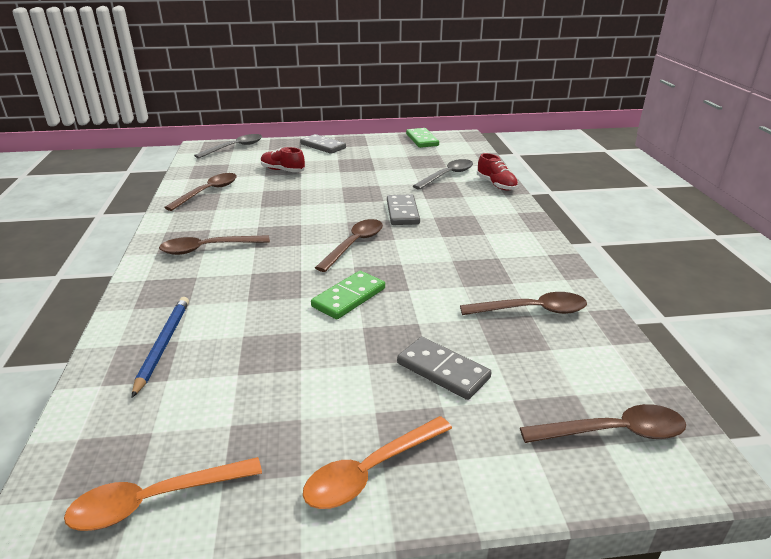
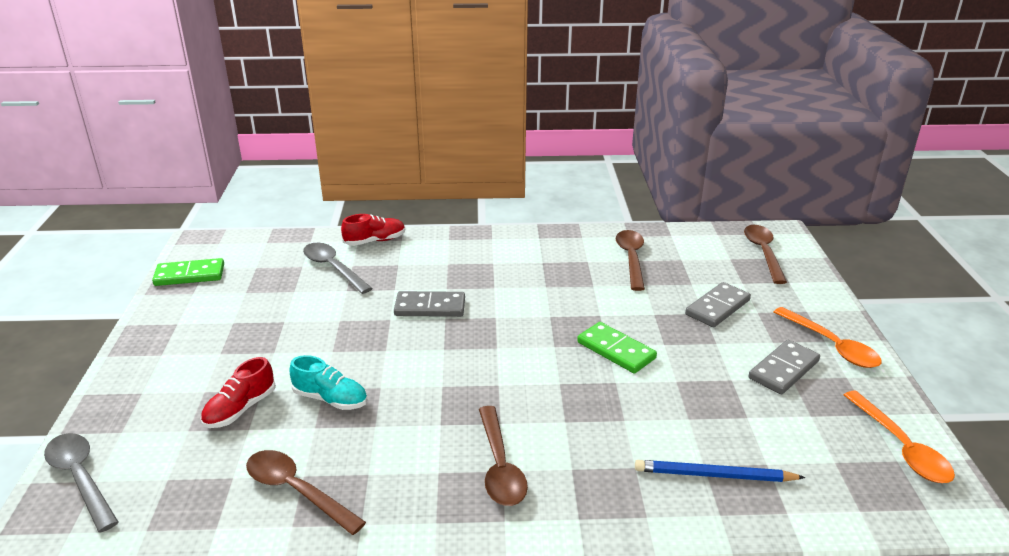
camera: 85 degrees left, 0 degrees up
(289, 191) = (330, 399): none -> turquoise shoe
(323, 146) = (151, 368): grey domino -> grey domino (784, 370)
(354, 244) = (505, 344): brown spoon -> none

